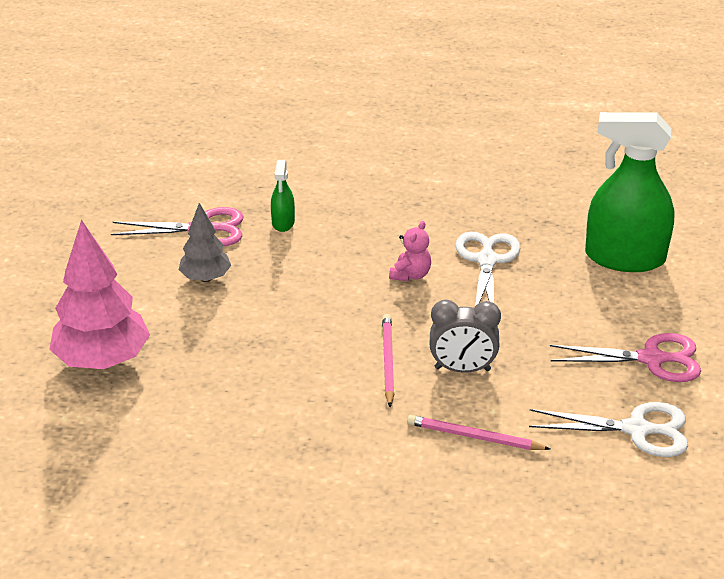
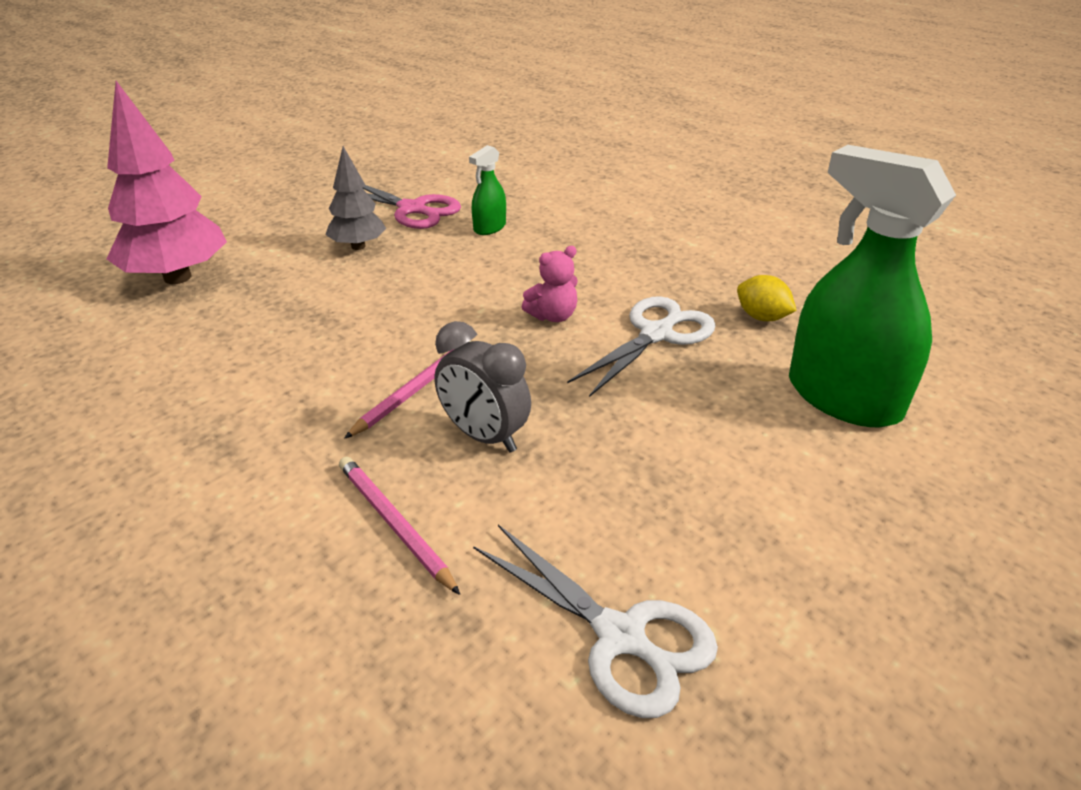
camera: 35 degrees right, 0 degrees up
(535, 222) = (762, 317): none -> yellow lemon
(652, 359) = (752, 543): pink scissors -> none

